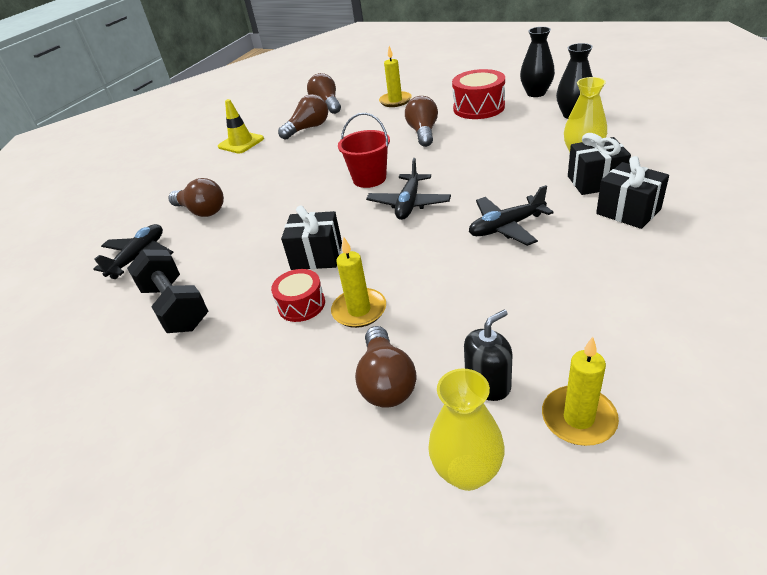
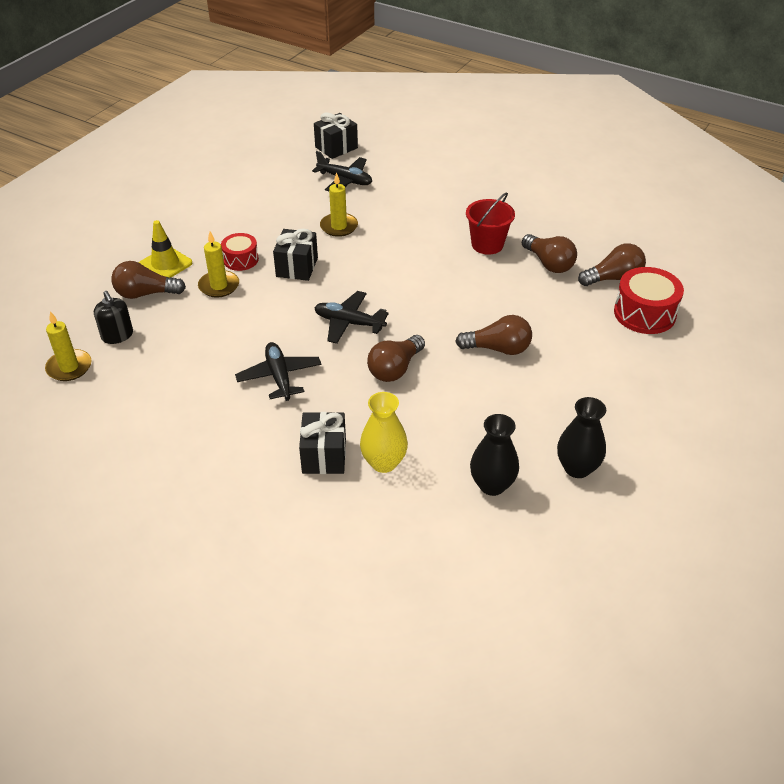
camera: 90 degrees right, 5 degrees up
(175, 307) = (271, 204): black dumbbell -> none
(202, 211) = (400, 204): brown light bulb -> brown light bulb (395, 369)
(241, 143) = (532, 218): yellow traffic cone -> yellow traffic cone (165, 264)
(369, 179) = (409, 302): red bucket -> red bucket (487, 244)
(395, 101) = (602, 335): yellow candle -> yellow candle (339, 226)
(467, 472) = (64, 317): yellow vase -> none
(478, 108) = (550, 405): red drum -> red drum (644, 313)
(628, 211) = (261, 462): black gift -> black gift (336, 147)

